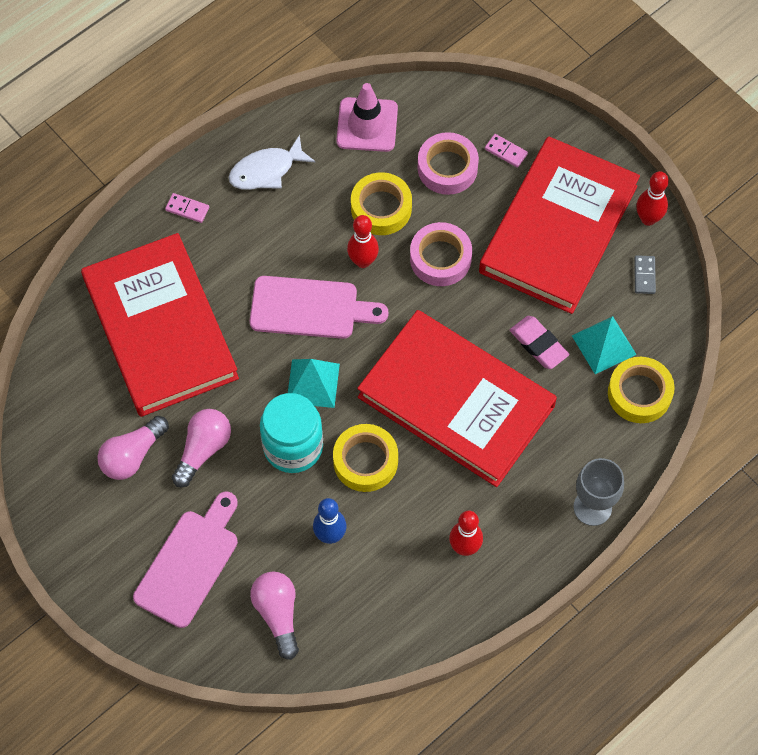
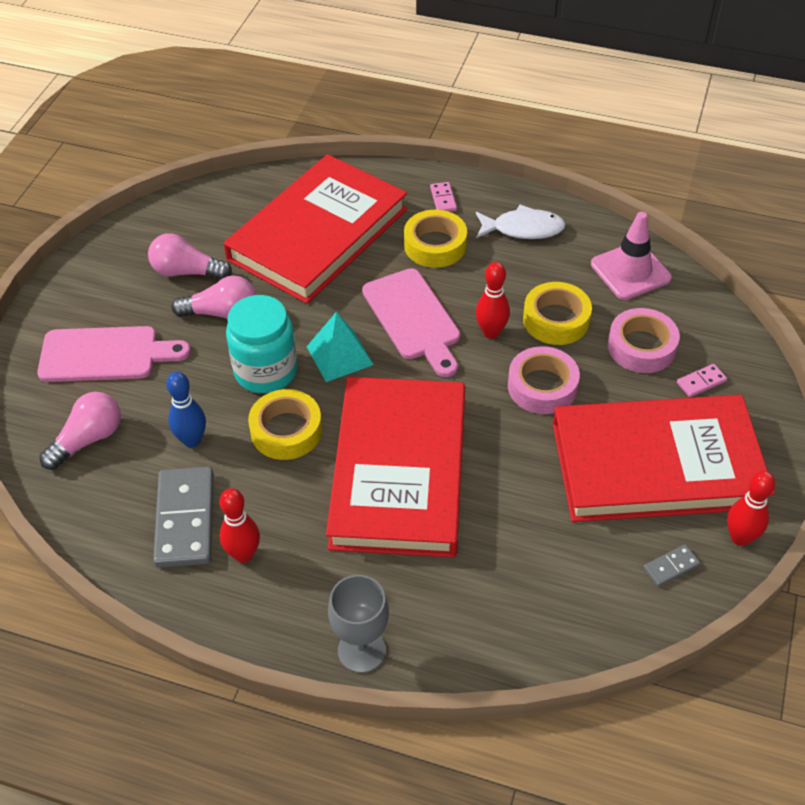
camera: 60 degrees right, 15 degrees down
(266, 170) = (523, 229): white fish -> white fish turned 150 degrees clockwise
(406, 574) = (185, 519): none -> grey domino
(506, 151) = (701, 382): pink domino -> pink domino turned 60 degrees clockwise
(538, 344) = (514, 510): pink eraser -> none
(603, 345) = (559, 568): turquoise pyramid -> none
(639, 393) = (528, 630): yellow tape -> yellow tape (435, 245)

